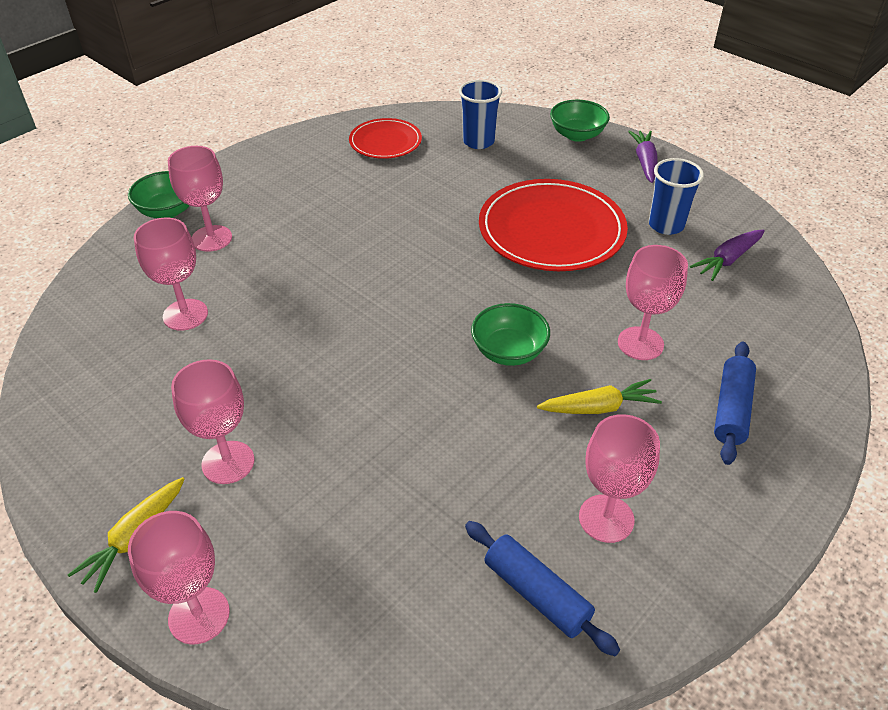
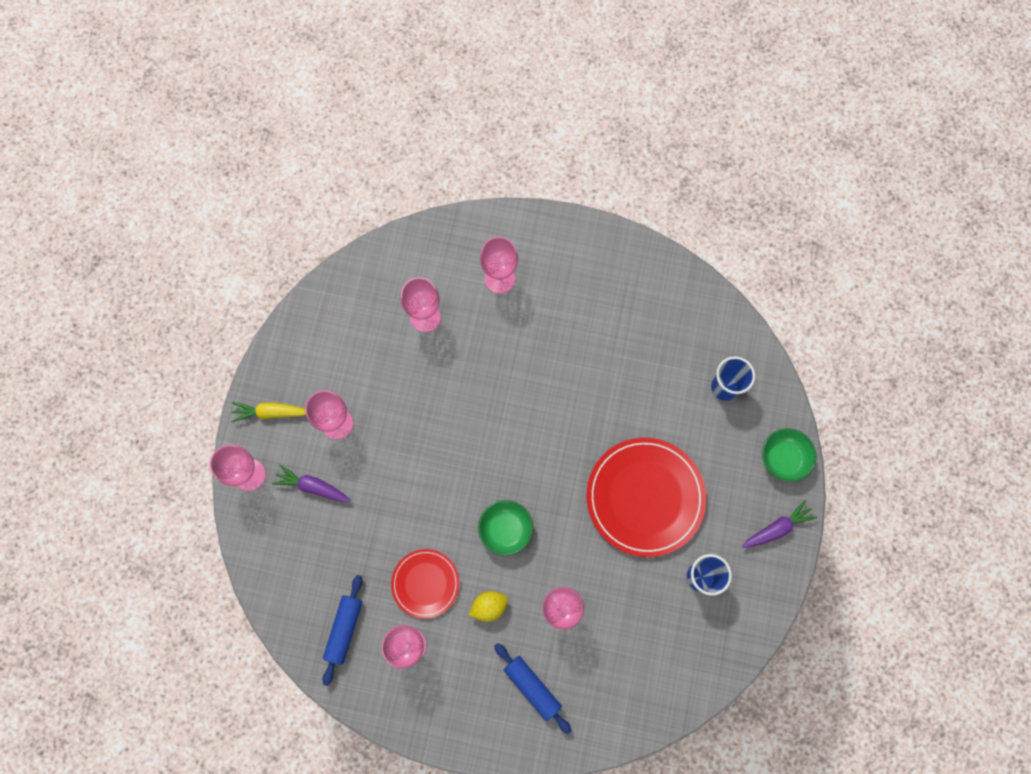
camera: 60 degrees right, 30 degrees up
(167, 211) = (509, 229): green bowl -> none
(385, 142) = (680, 318): red plate -> red plate (425, 583)
(599, 407) = (489, 606): yellow carrot -> yellow lemon
(727, 260) = (684, 636): purple carrot -> purple carrot (312, 486)
(731, 409) = (532, 687): blue rolling pin -> blue rolling pin turned 60 degrees clockwise

